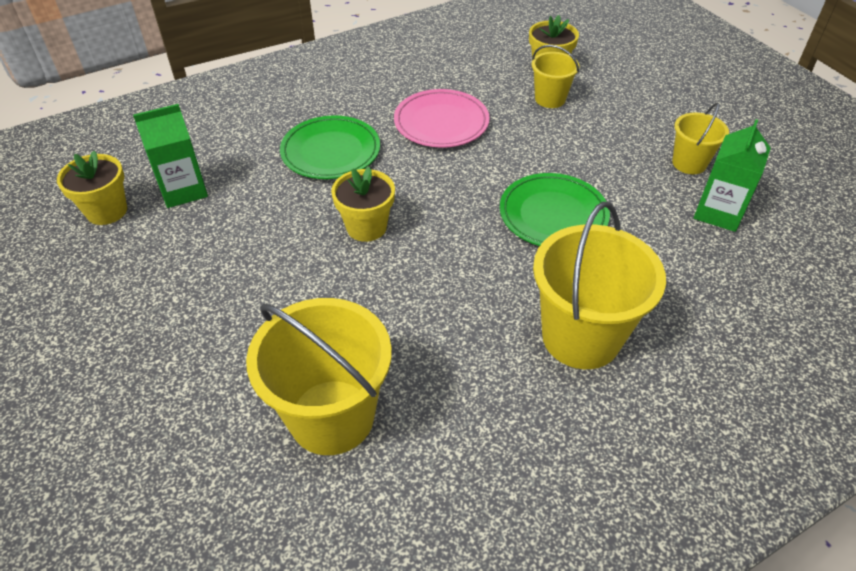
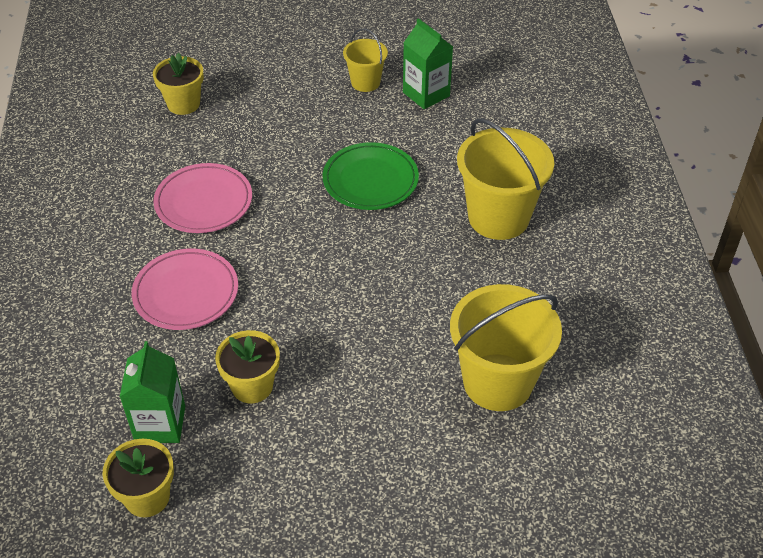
camera: 65 degrees left, 0 degrees up
(331, 152) = (186, 293): green plate -> pink plate
(366, 227) = (308, 299): yellow flower pot -> yellow flower pot (252, 386)
(550, 99) = (226, 121): yellow bucket -> none

